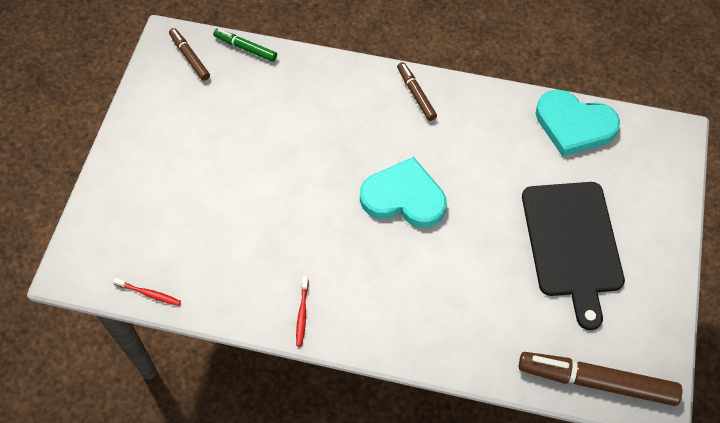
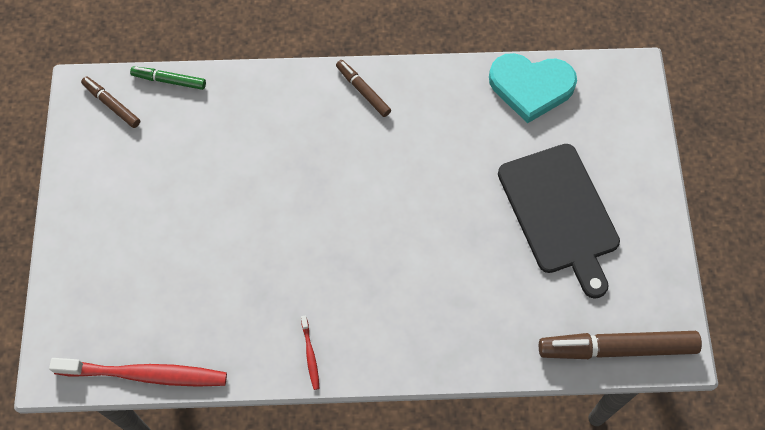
camera: 15 degrees left, 5 degrees up
(149, 294) = (146, 374): red toothbrush -> red toothbrush, size x2.28
(404, 197) = (380, 205): turquoise heart -> none

